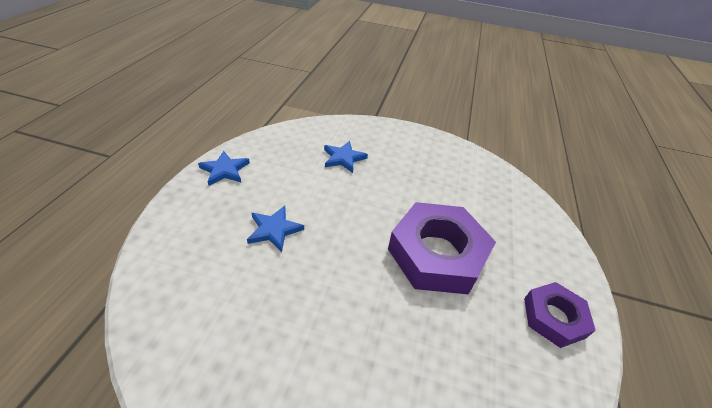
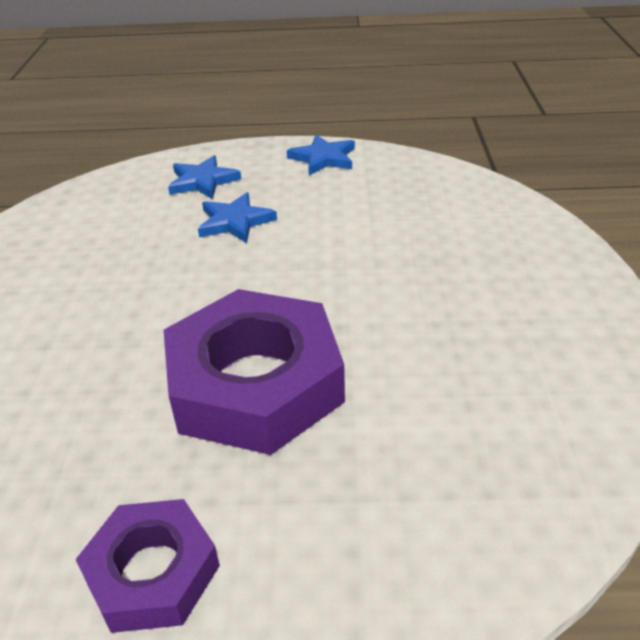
camera: 80 degrees right, 5 degrees down
(343, 158) = (433, 239): blue star -> blue star (202, 181)

